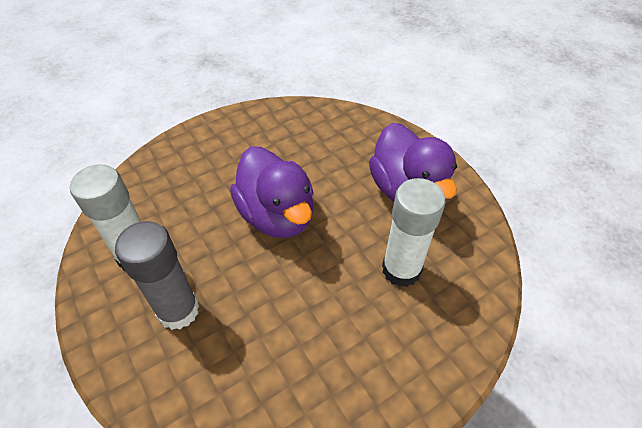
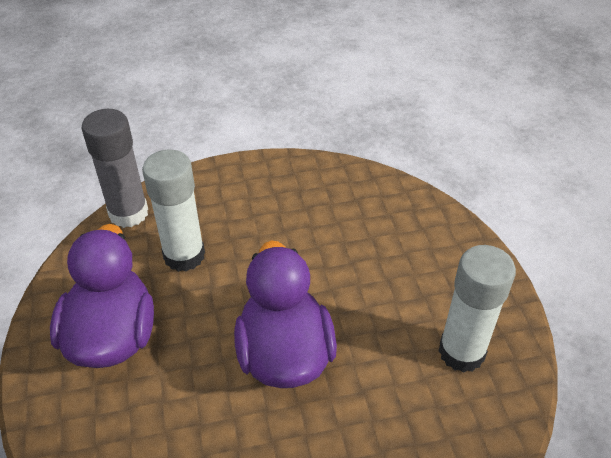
camera: 160 degrees left, 5 degrees down
(178, 310) = (417, 282): grey glue stick -> grey glue stick (128, 213)

